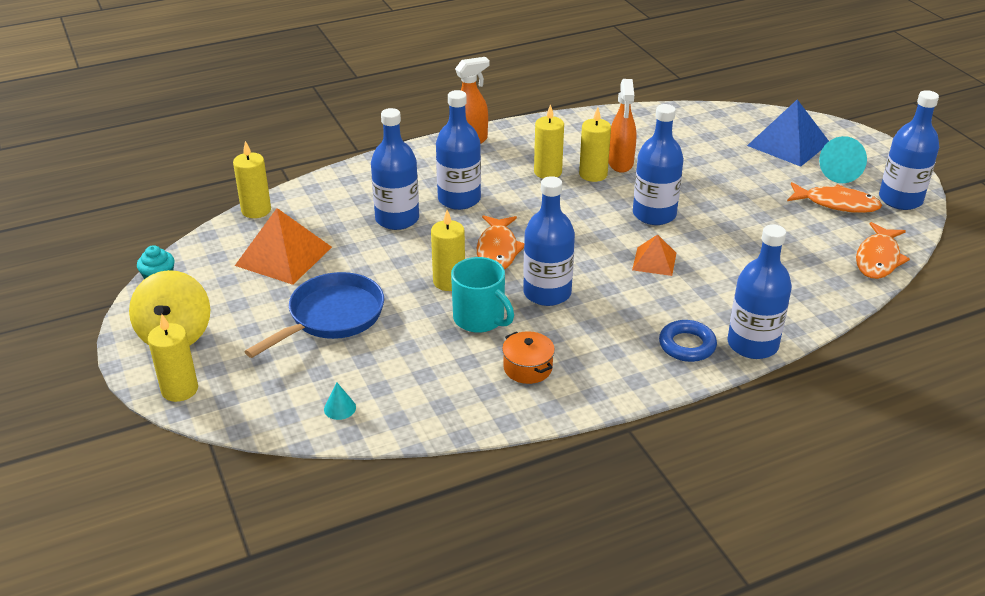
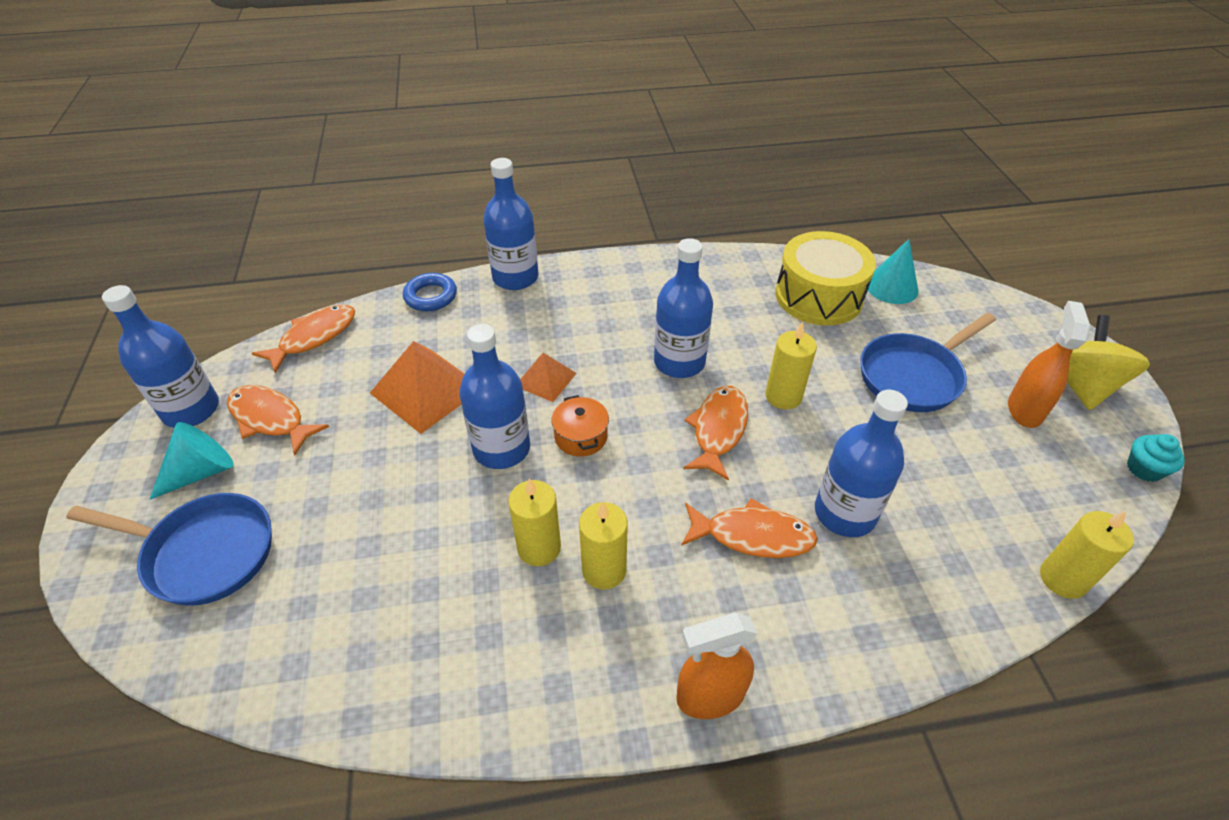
camera: 165 degrees left, 10 degrees up
(180, 389) = (1046, 327): yellow candle -> none
(283, 256) = (992, 475): orange pyramid -> orange pyramid (427, 390)
(340, 408) = (891, 287): turquoise cone -> turquoise cone, size x1.89
(422, 381) = (818, 296): none -> yellow drum
(459, 199) = (752, 536): blue bottle -> orange fish
(480, 319) = (756, 345): turquoise mug -> none
(527, 368) = (722, 292): orange pot -> orange pot (581, 436)
(620, 163) = (485, 565): orange spray bottle -> orange spray bottle (1024, 410)
(687, 345) = (572, 286): blue ring -> blue ring (431, 296)
(788, 144) = (204, 553): blue pyramid -> blue pan

